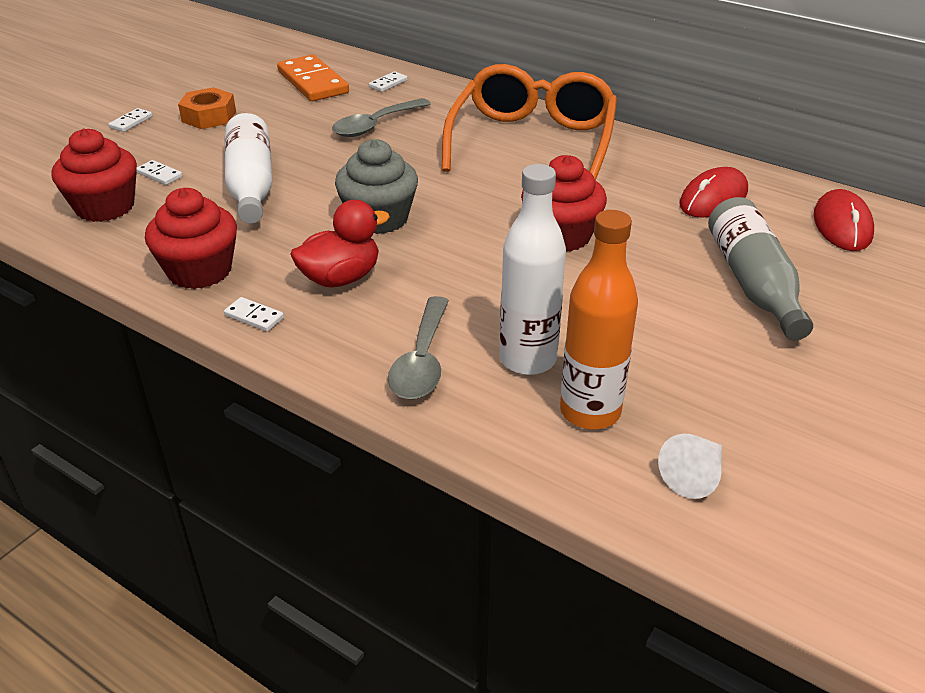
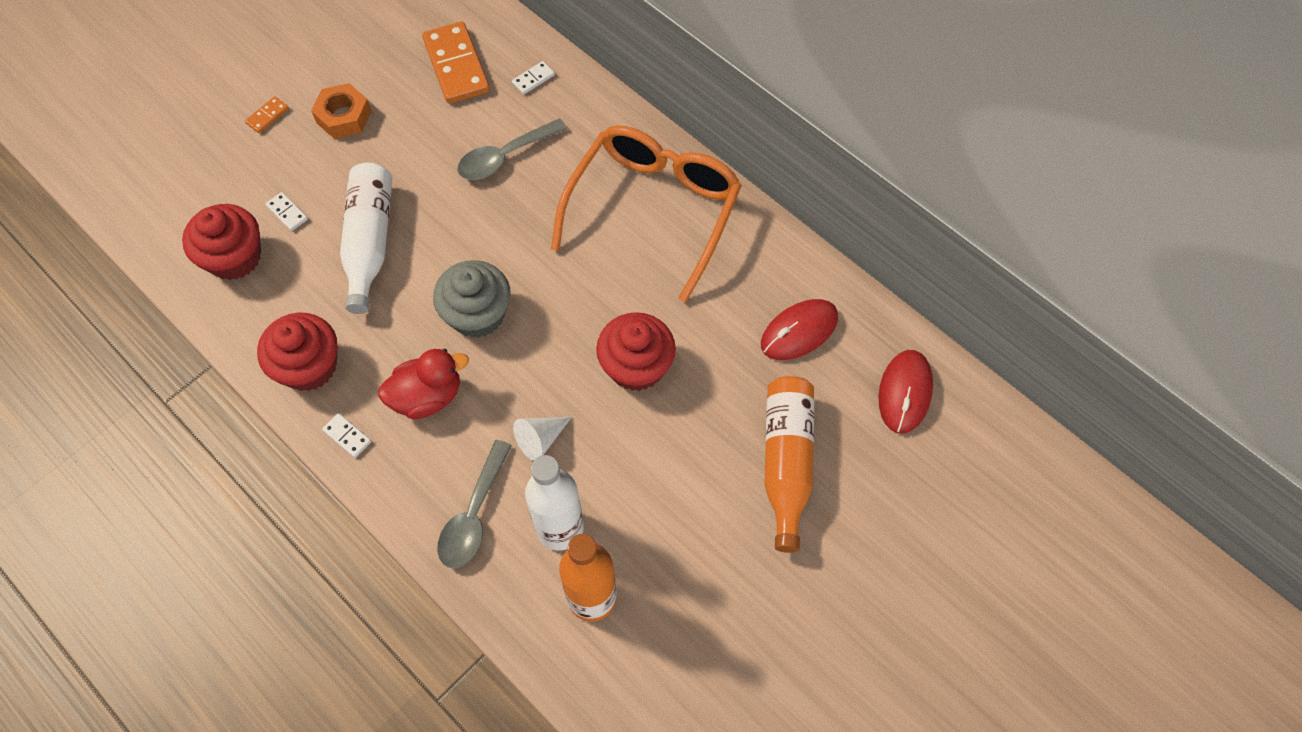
camera: 10 degrees right, 25 degrees up
(131, 122) = (267, 116): white domino -> orange domino
(694, 476) = (649, 680): white cone -> white cone (541, 439)
(753, 283) = (786, 462): grey bottle -> orange bottle

